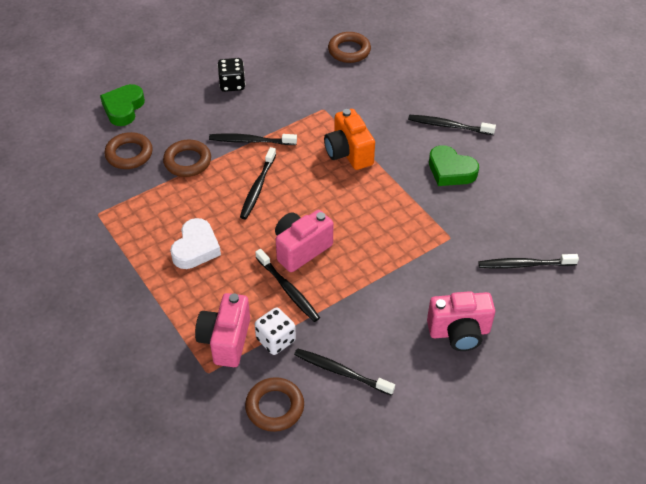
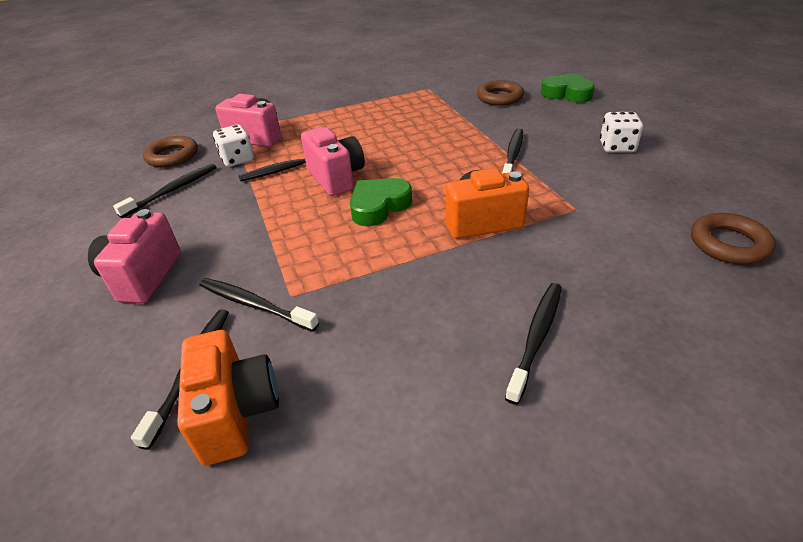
camera: 105 degrees right, 10 degrees down
(187, 161) = (484, 122): brown ring -> none
(196, 248) = (367, 126): white heart -> none
(232, 84) = (617, 147): black dice -> white dice
(257, 188) = (436, 157): black toothbrush -> black toothbrush (254, 304)
(451, 171) = (423, 320): green heart -> green heart (379, 206)
(540, 234) = (236, 413): none -> orange camera

